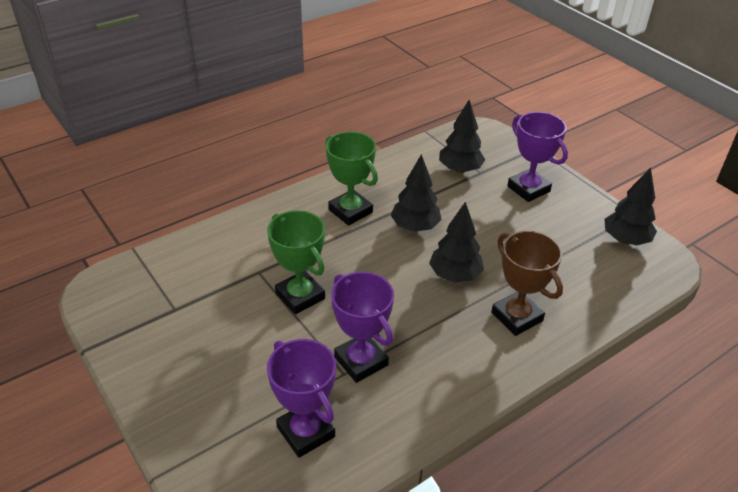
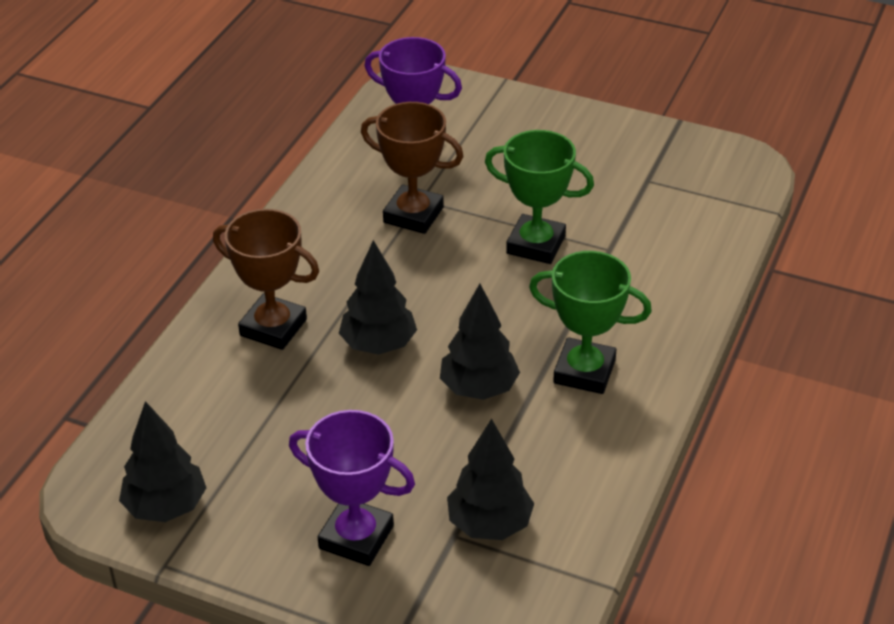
camera: 150 degrees right, 0 degrees up
(361, 361) = (413, 215): purple trophy -> brown trophy

